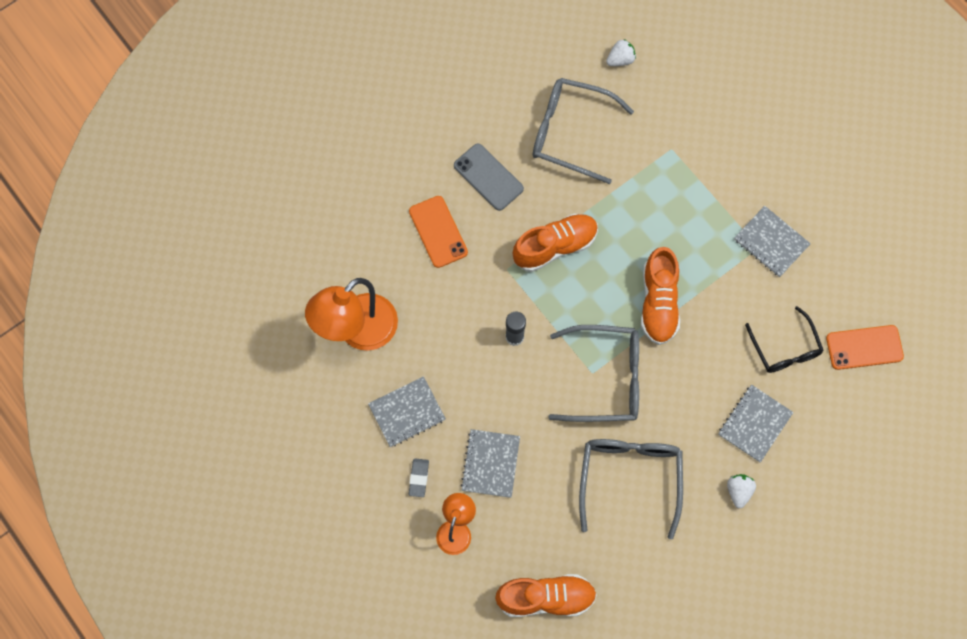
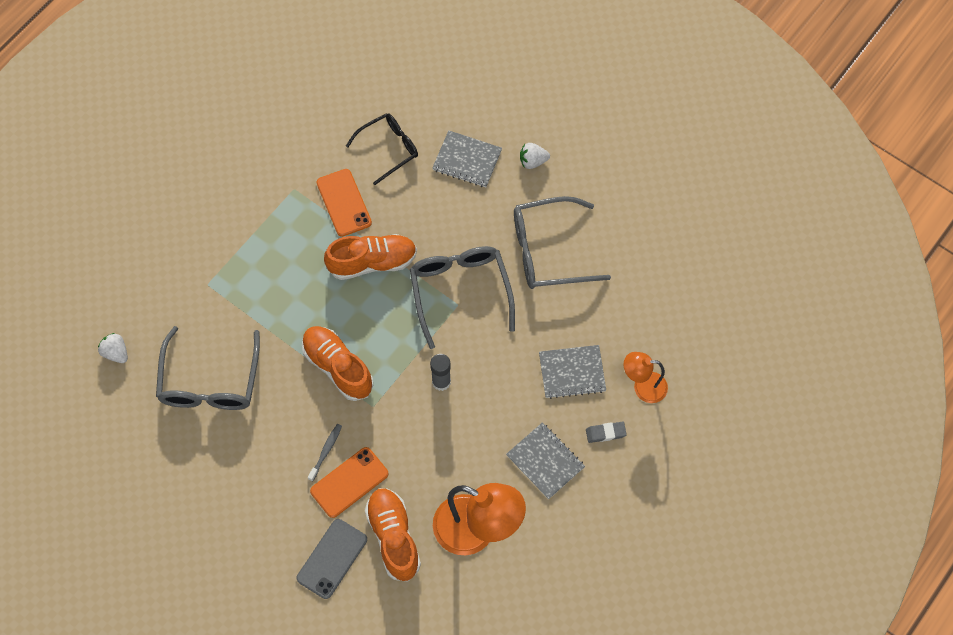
camera: 105 degrees left, 5 degrees down
(474, 218) = (326, 451): none -> grey toothbrush
(488, 177) = (277, 449): grey phone -> grey phone (332, 558)
(546, 598) = (678, 296): orange shoe -> orange shoe (393, 537)
(771, 242) = (286, 179): grey notebook -> none
(864, 347) = (370, 87): orange phone -> orange phone (344, 203)

